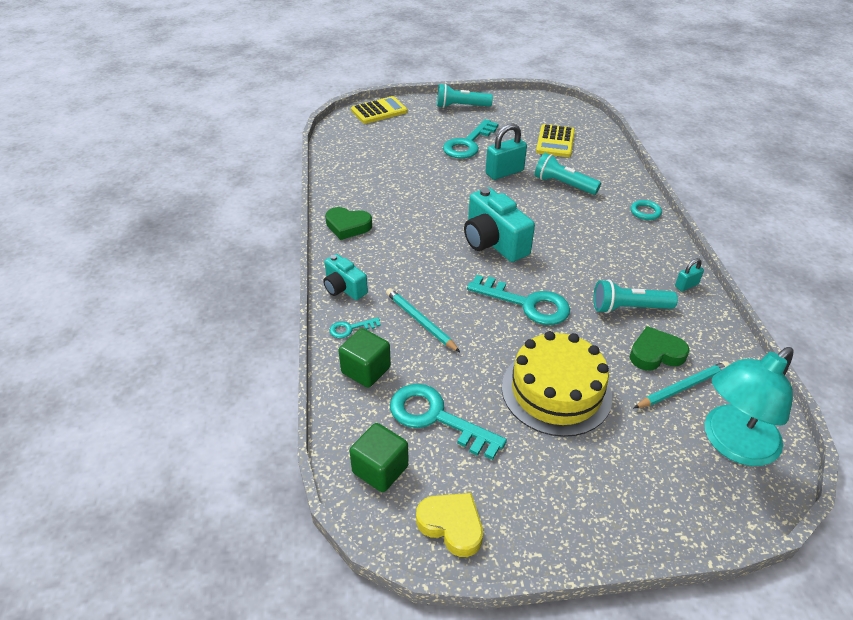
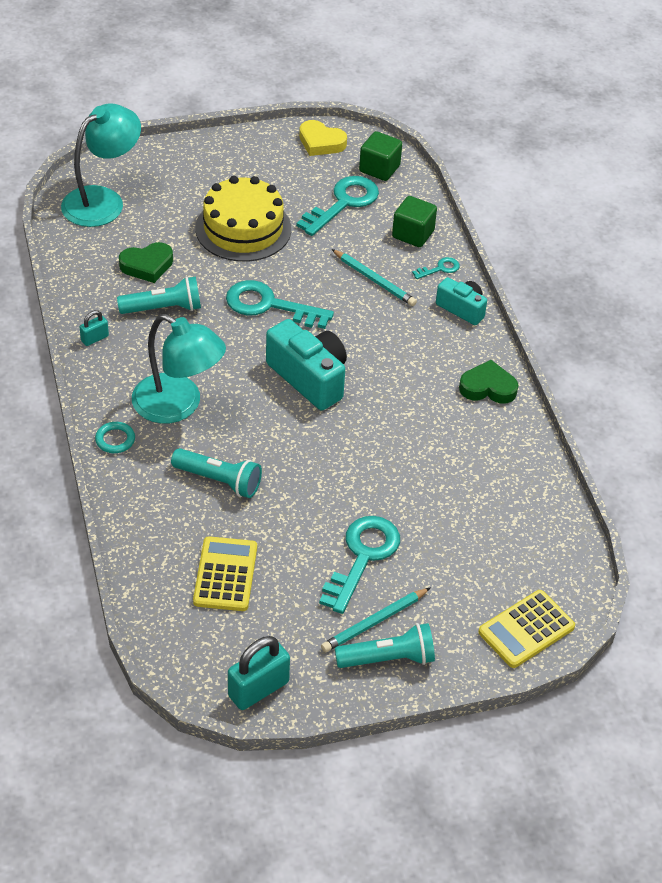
camera: 170 degrees right, 5 degrees up
(436, 418) = (343, 203): turquoise key -> turquoise key turned 75 degrees counterclockwise
(504, 172) = (302, 498): turquoise padlock -> turquoise padlock (258, 689)
(600, 230) = (178, 406): none -> turquoise lamp
(682, 387) = (130, 239): turquoise pencil -> turquoise pencil (374, 622)

